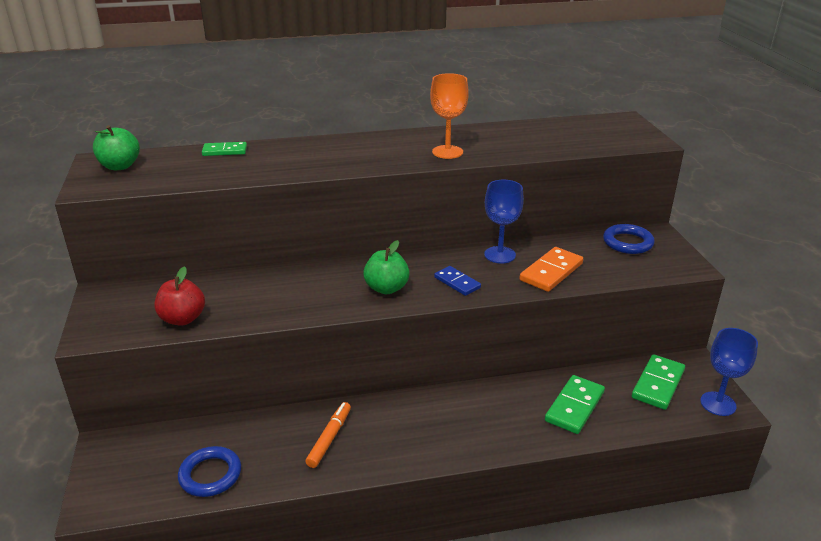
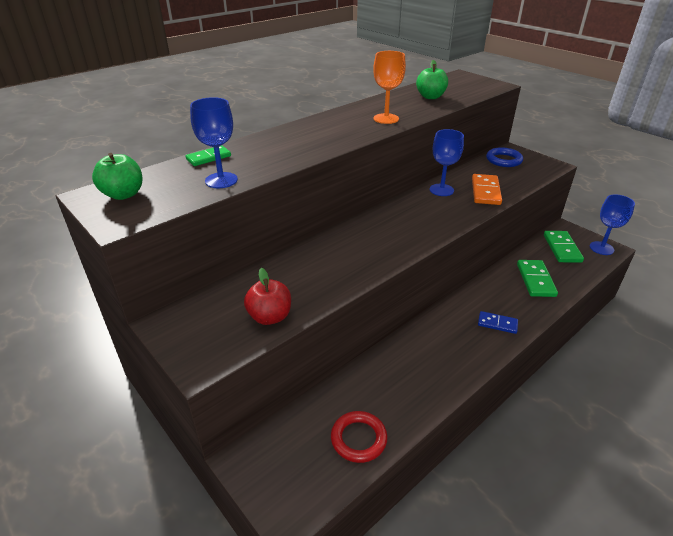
camera: 30 degrees left, 5 degrees up
(206, 174) = (221, 180): none -> blue goblet
(210, 475) = (358, 439): blue ring -> red ring
(329, 438) = (415, 368): orange marker -> none
(386, 288) = (398, 237): green apple -> green apple (430, 97)
(457, 282) = (439, 217): blue domino -> blue domino (497, 324)

